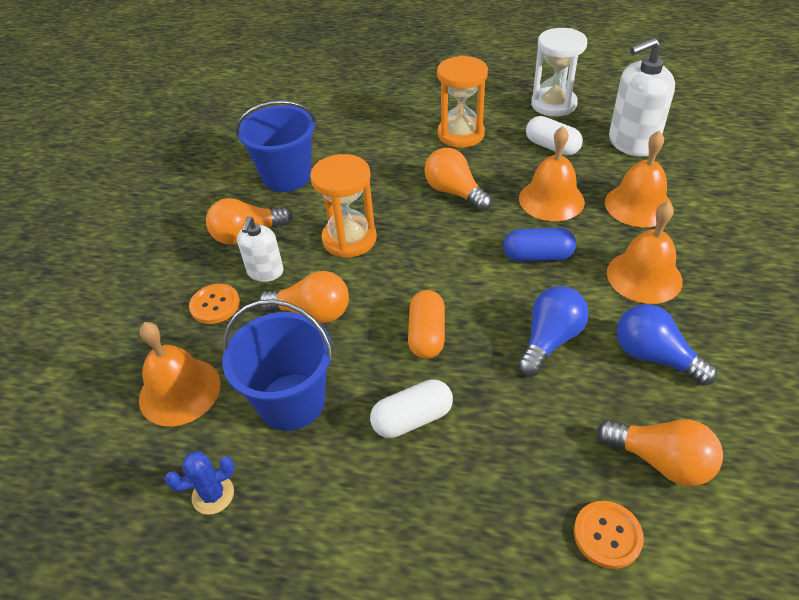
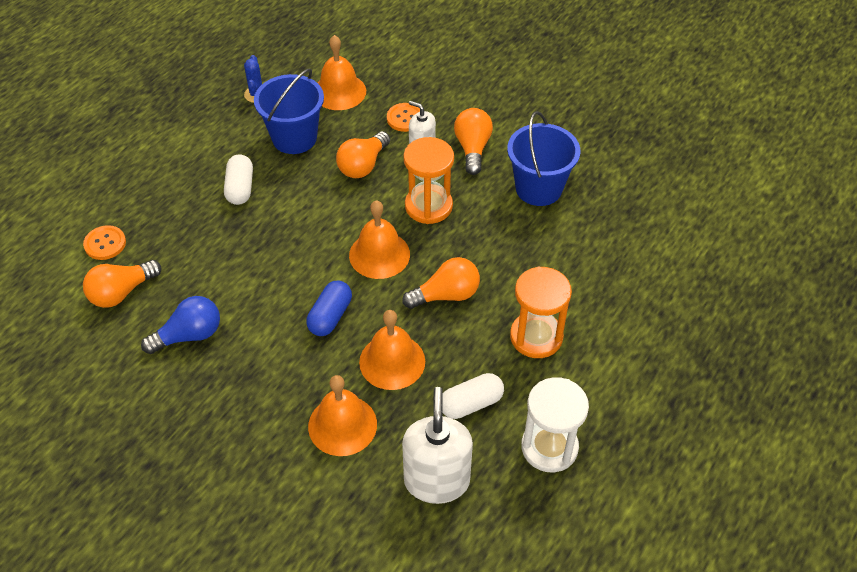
camera: 110 degrees right, 5 degrees up
(427, 334) = (300, 218): orange capsule -> none
(550, 340) = (246, 283): blue light bulb -> none
(644, 276) = (261, 375): orange bell -> orange bell (379, 254)

